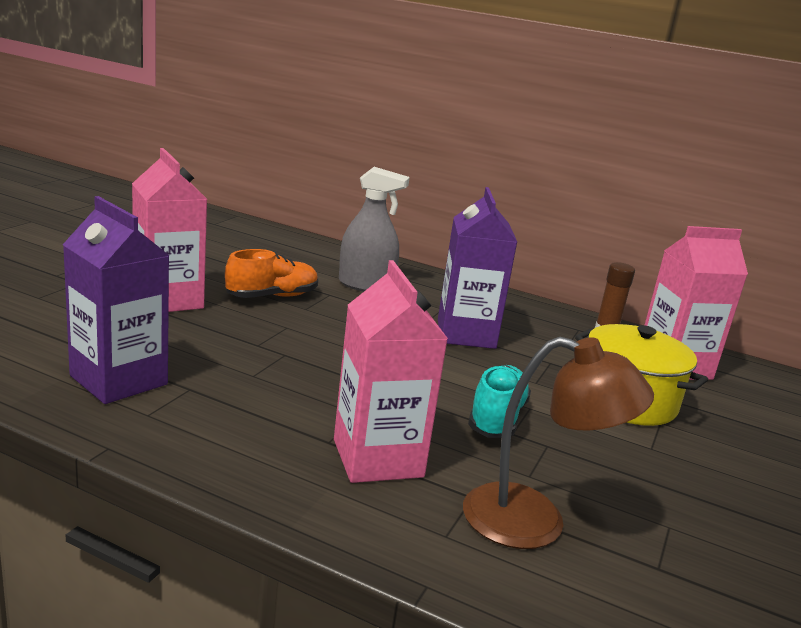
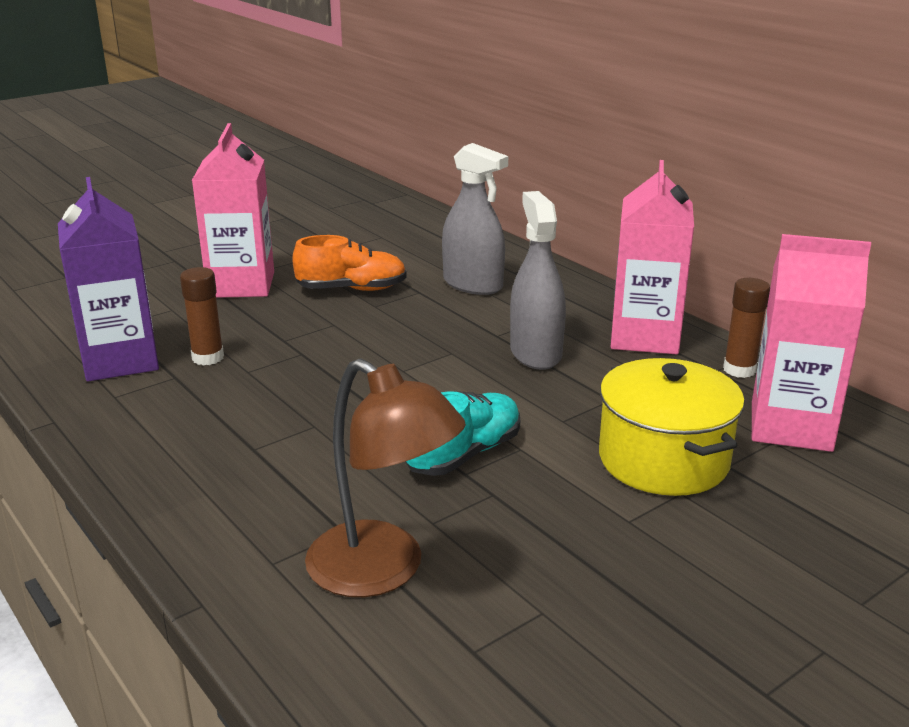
camera: 30 degrees right, 5 degrees up
(204, 367) = (208, 358): none -> brown glue stick
(378, 458) = (284, 474): pink carton -> pink carton (644, 337)
(466, 334) = (535, 353): purple carton -> grey spray bottle

